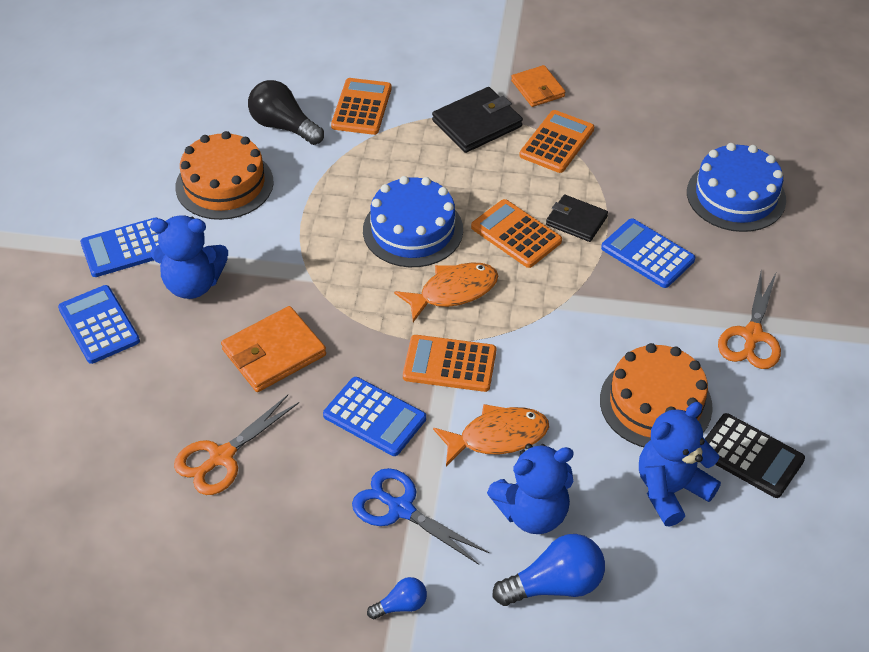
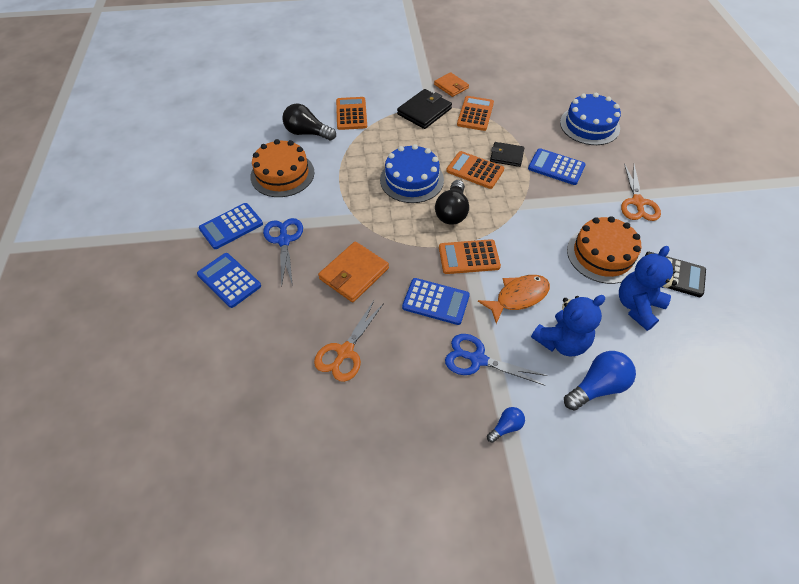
camera: 15 degrees left, 5 degrees up
(193, 284) = (284, 240): blue teddy bear -> blue scissors
(453, 291) = (452, 212): orange fish -> black light bulb

